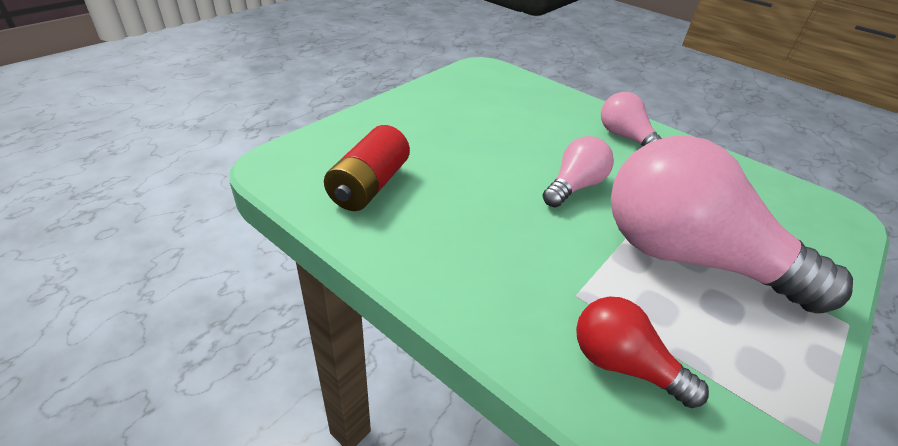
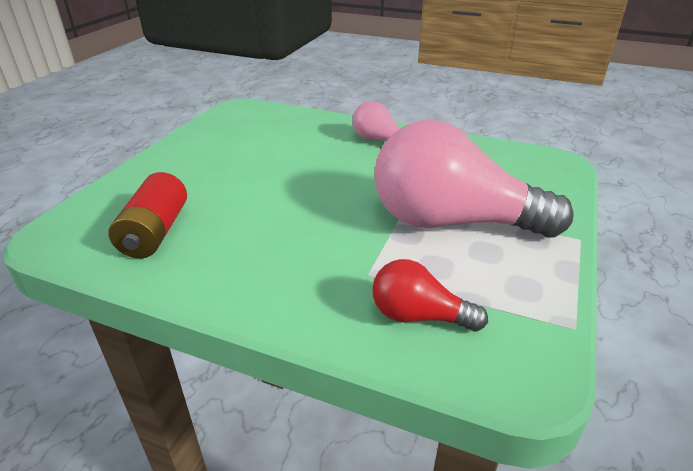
camera: 15 degrees left, 5 degrees down
(574, 186) = (345, 189): pink light bulb -> none

